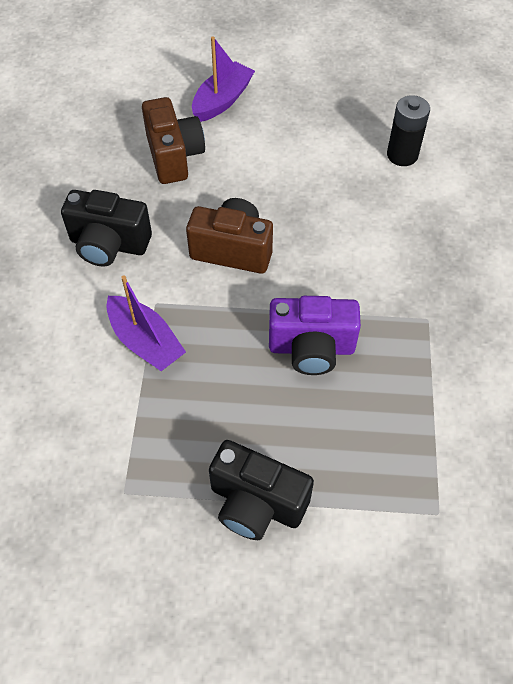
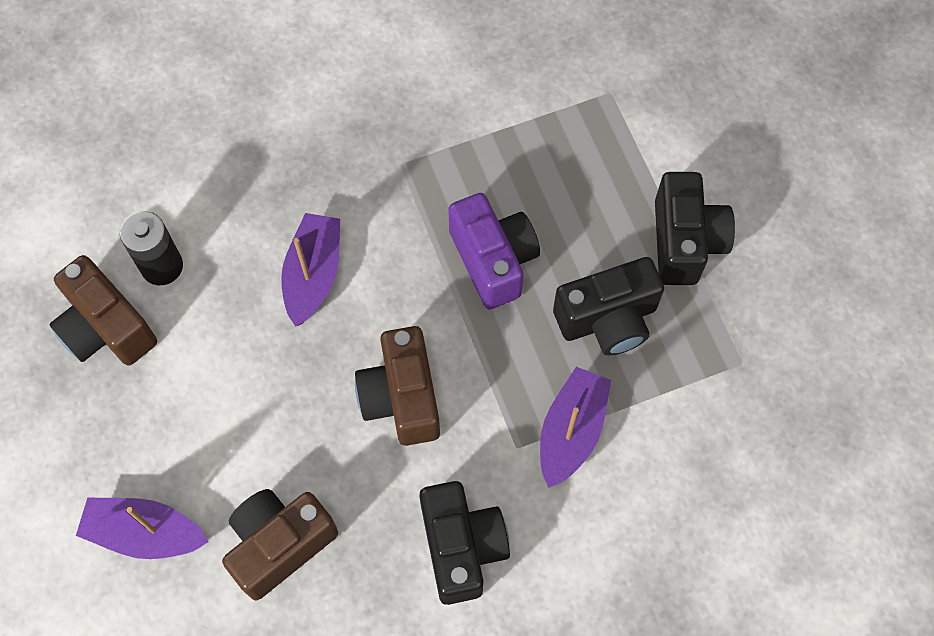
camera: 115 degrees left, 10 degrees up
(218, 407) = (608, 319): none -> black camera
(355, 232) = (313, 274): none -> purple boat
(369, 117) = (106, 328): none -> brown camera

